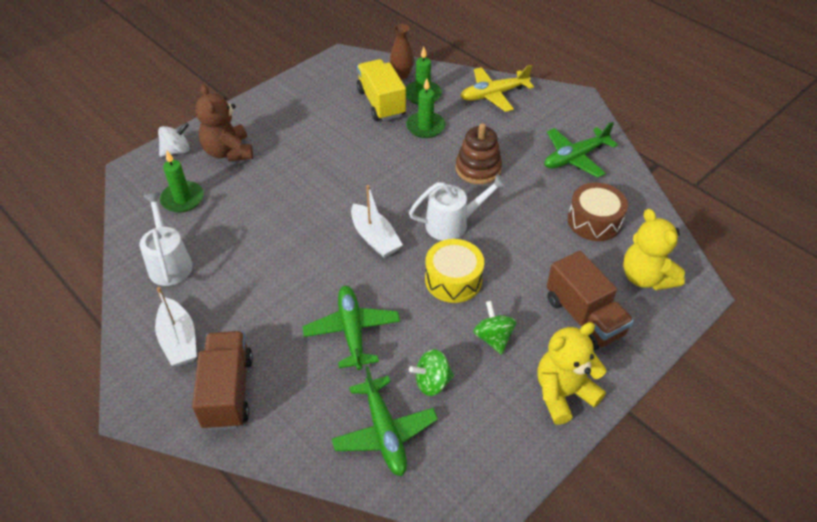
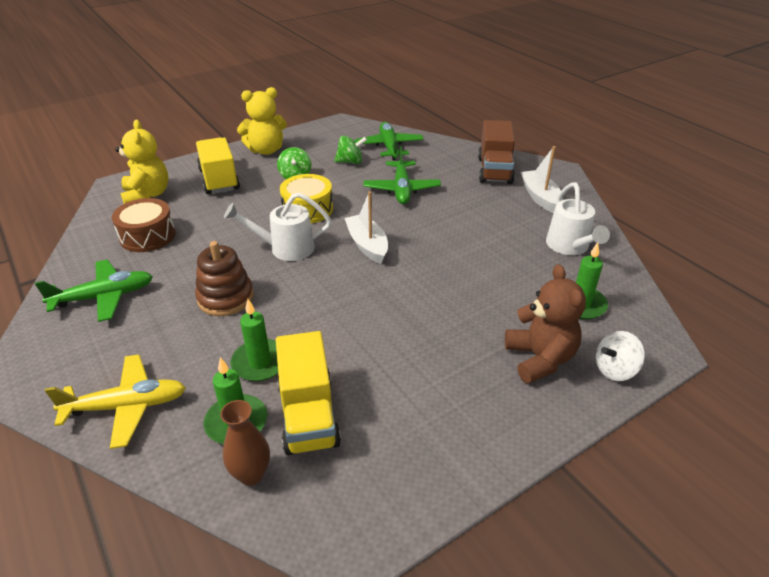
camera: 170 degrees left, 10 degrees down
(584, 317) = (219, 180): brown truck -> yellow truck

